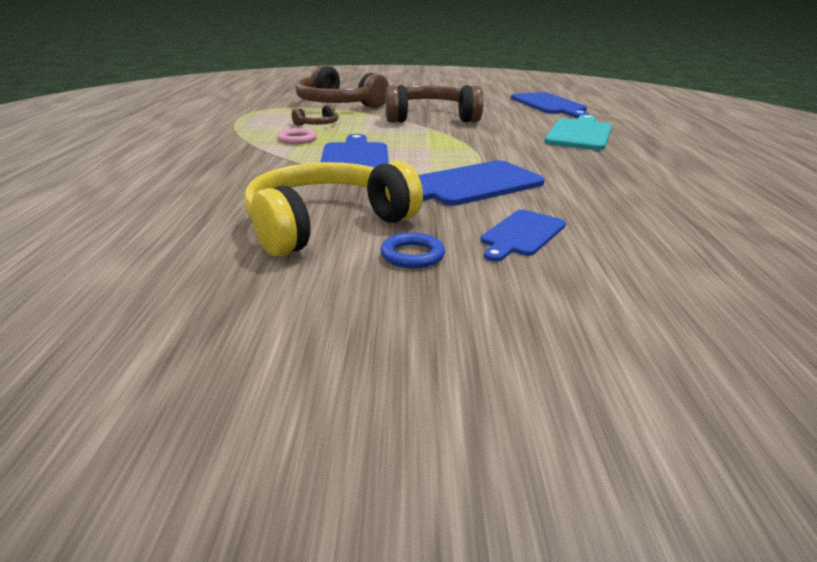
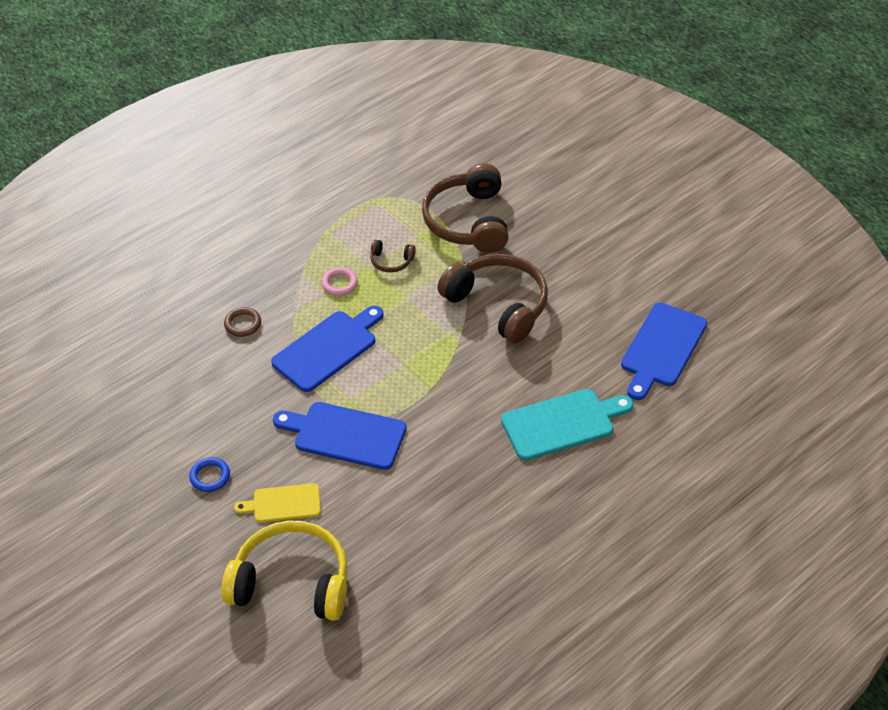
camera: 50 degrees right, 20 degrees up
(245, 175) = (243, 324): none -> brown ring
(326, 224) = (212, 417): yellow headphones -> yellow headphones (292, 582)
(521, 234) = (283, 503): blue cutting board -> yellow cutting board

